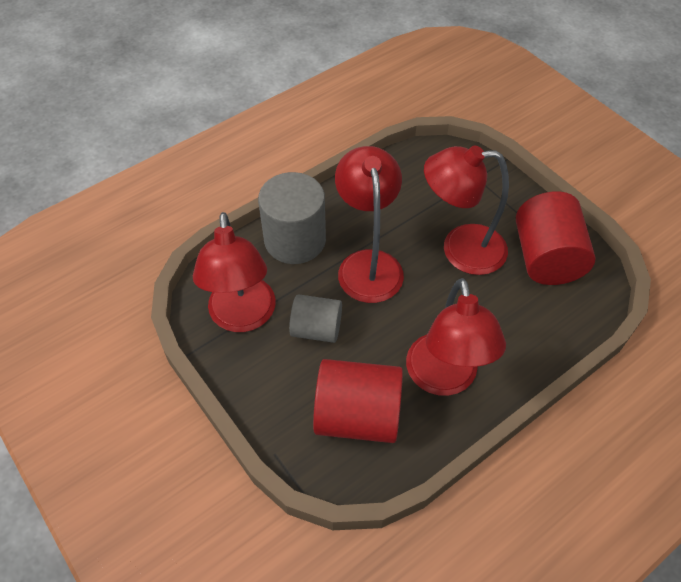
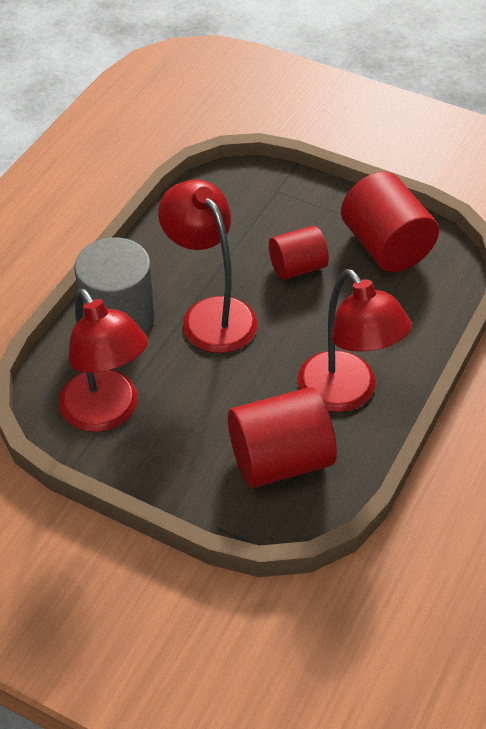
camera: 25 degrees left, 5 degrees down
(316, 329) = (192, 396): grey cylinder -> none
(460, 249) = (297, 267): red lamp -> red cylinder

